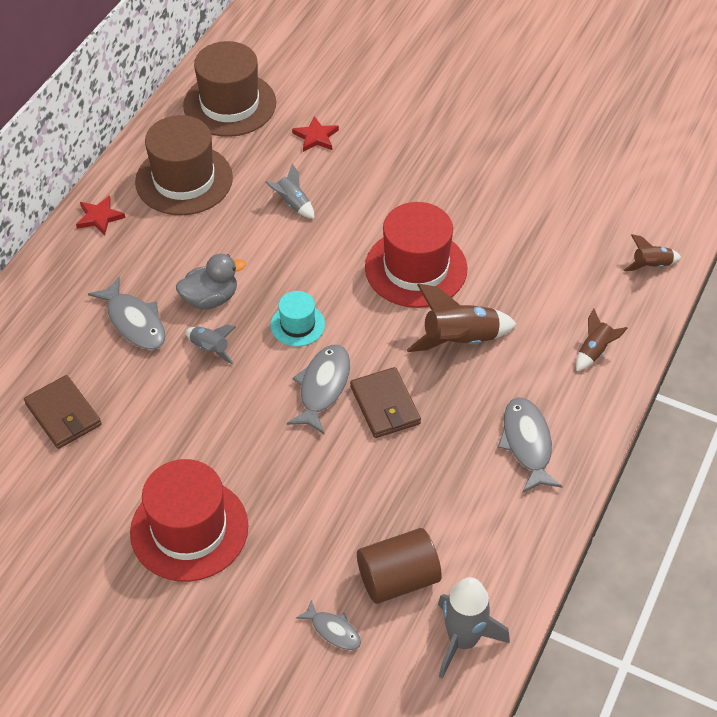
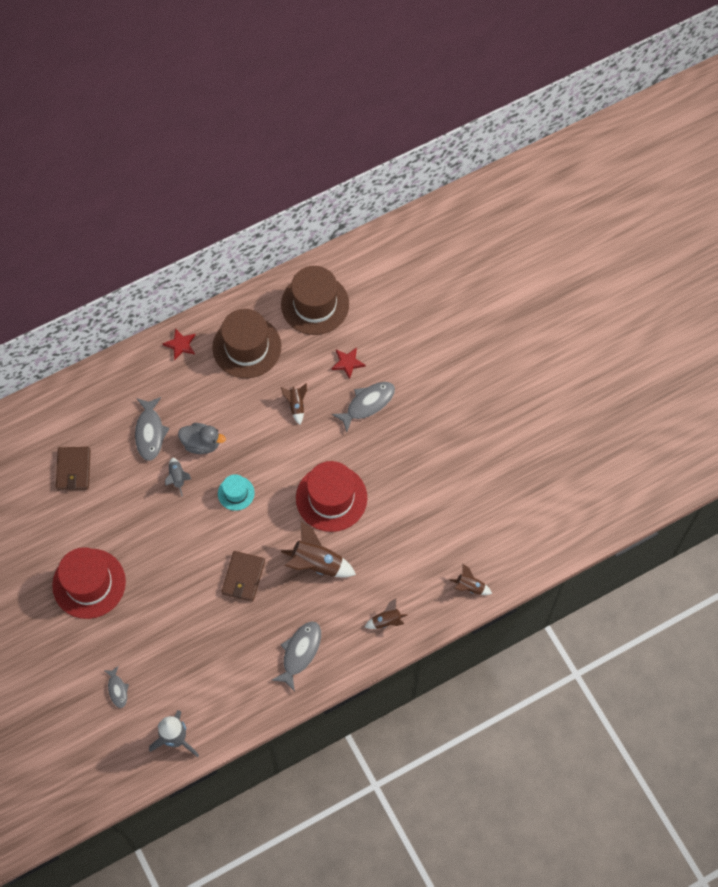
camera: 35 degrees right, 15 degrees up
(293, 204) = (296, 405): grey rocket -> brown rocket
(322, 387) = (219, 543): grey fish -> grey fish (367, 404)
(398, 579) = (170, 684): brown cylinder -> none

